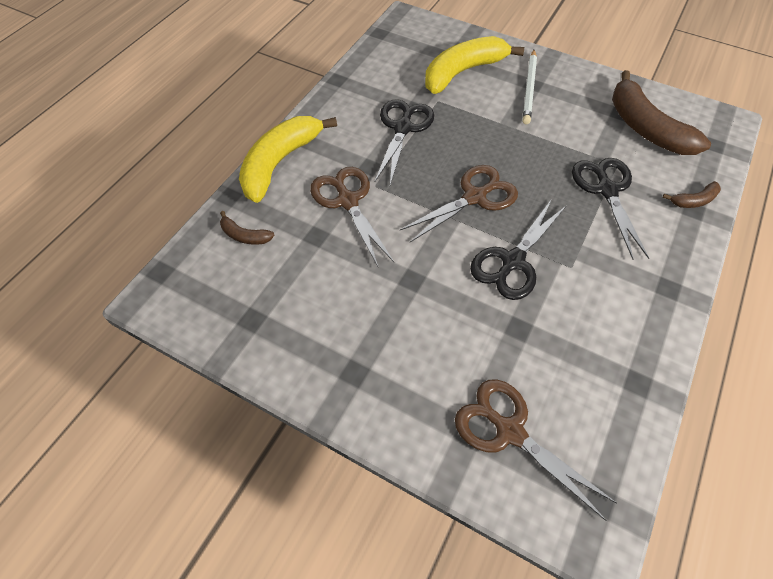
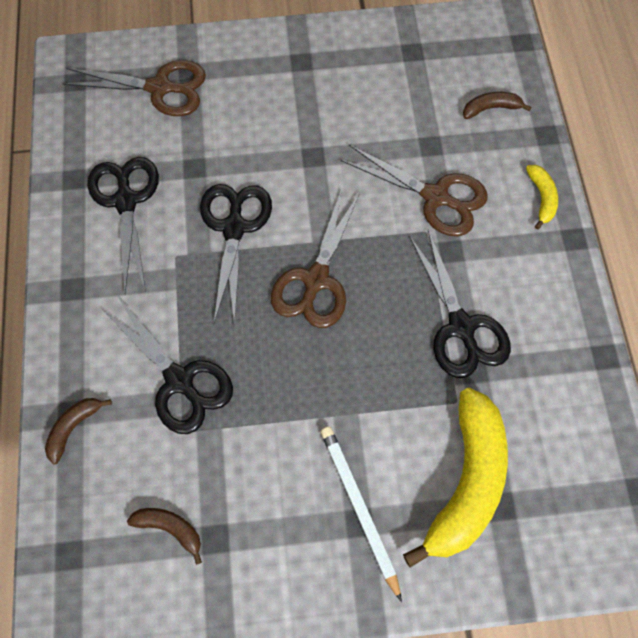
camera: 145 degrees right, 10 degrees up
(280, 163) = (541, 198): yellow banana -> yellow banana, size x0.45
(594, 333) = (126, 201): none -> black scissors
(645, 128) = (170, 528): brown banana -> brown banana, size x0.45

